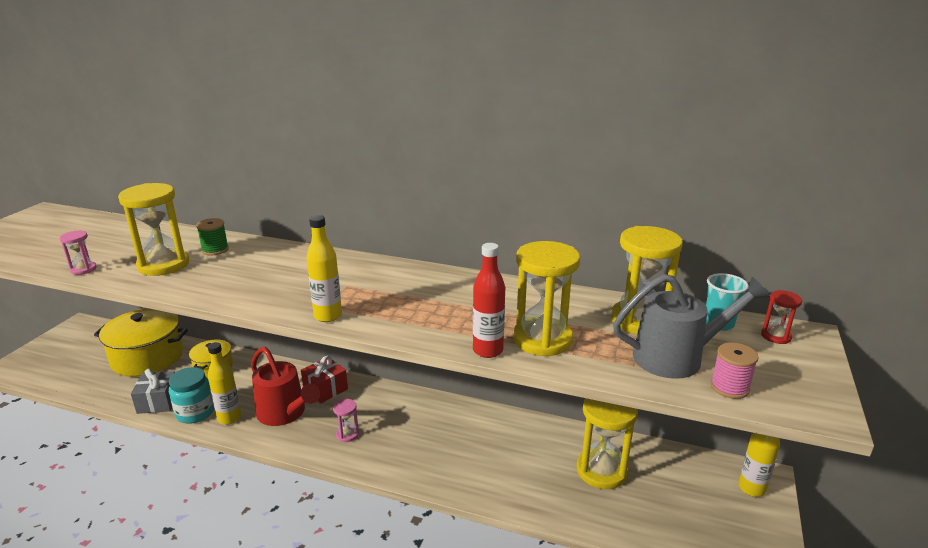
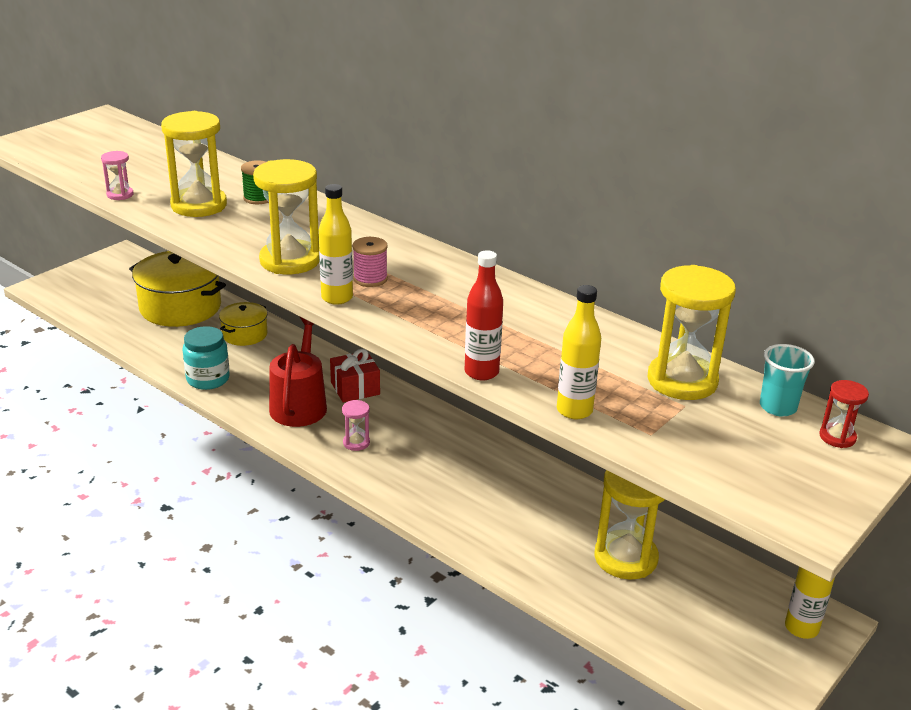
camera: 20 degrees right, 5 degrees up
(158, 402) = (175, 358): grey gift -> none
(229, 418) = (240, 393): yellow bottle -> yellow bottle (574, 410)
(285, 413) = (300, 403): red watering can -> red watering can turned 150 degrees counterclockwise
(542, 339) = (550, 375): yellow hourglass -> yellow hourglass (290, 261)
(677, 357) = (690, 430): grey watering can -> none
(729, 387) = (722, 474): pink spool -> pink spool (370, 279)

